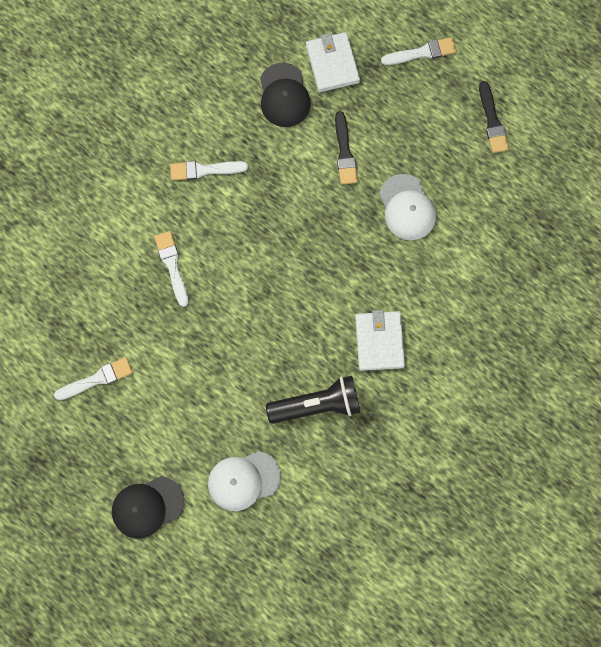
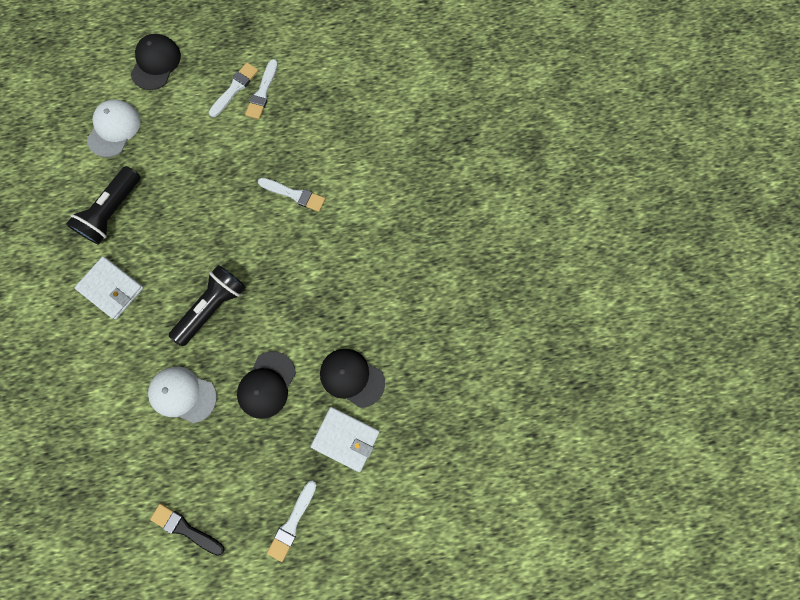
camera: 130 degrees right, 0 degrees up
(204, 170) = (344, 271): white brush -> white brush (235, 88)
(322, 246) = (213, 307): none -> black flashlight
(344, 152) = (267, 385): black brush -> black cap

